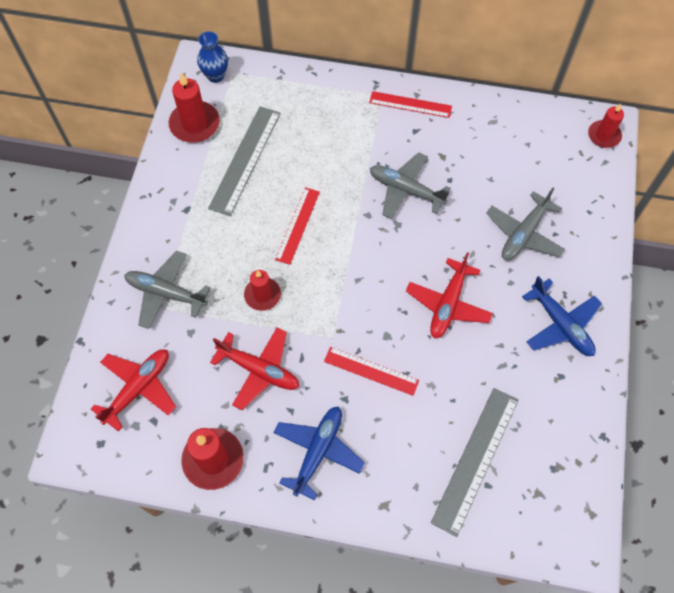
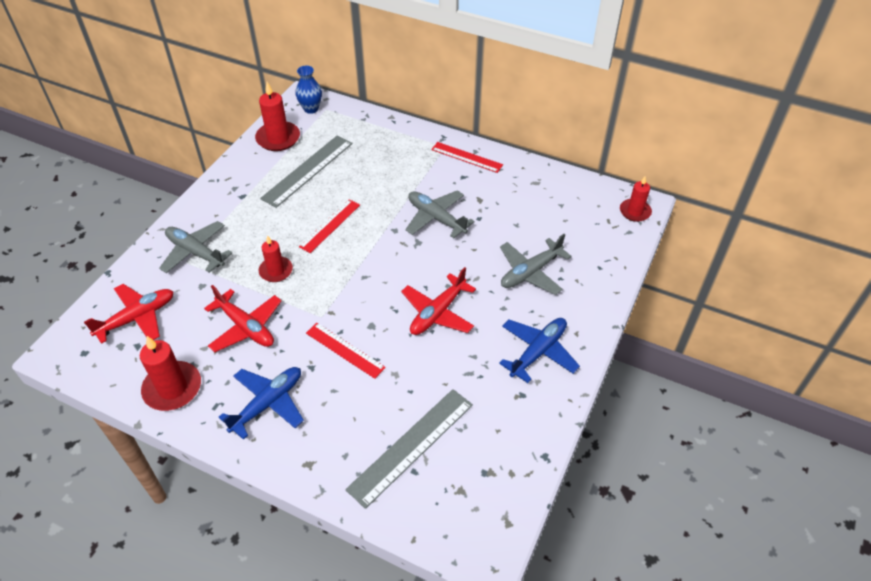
camera: 15 degrees right, 15 degrees down
(561, 324) = (538, 352): blue plane -> blue plane turned 120 degrees counterclockwise

